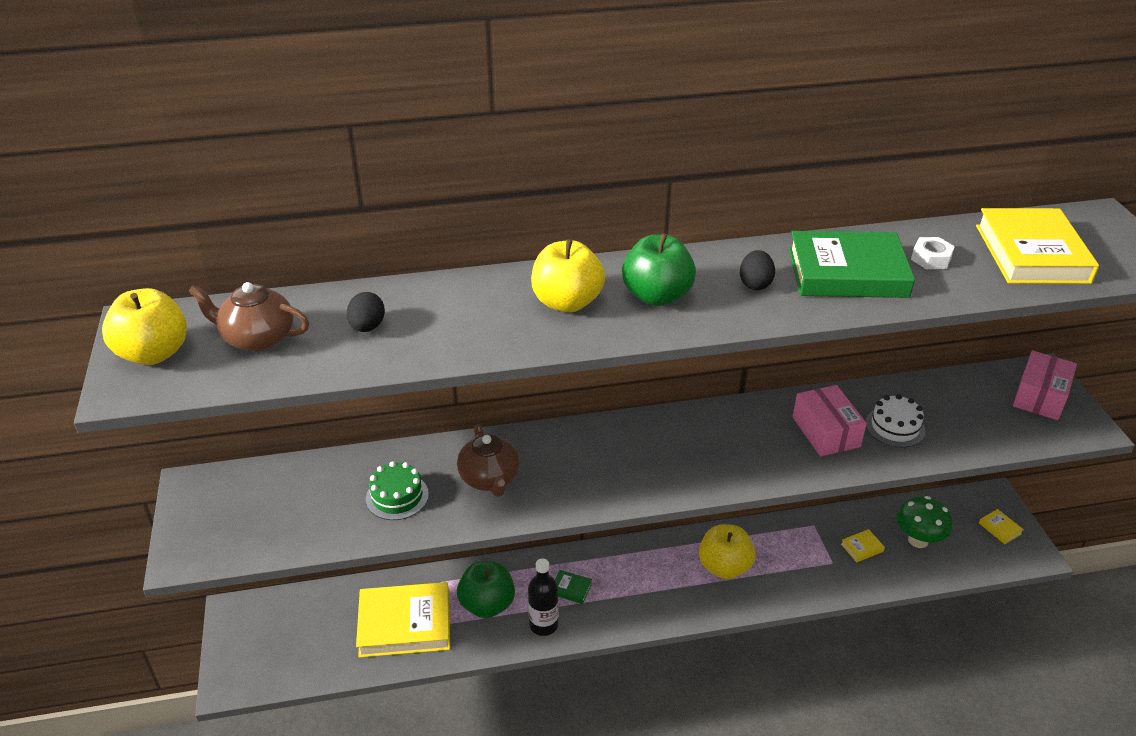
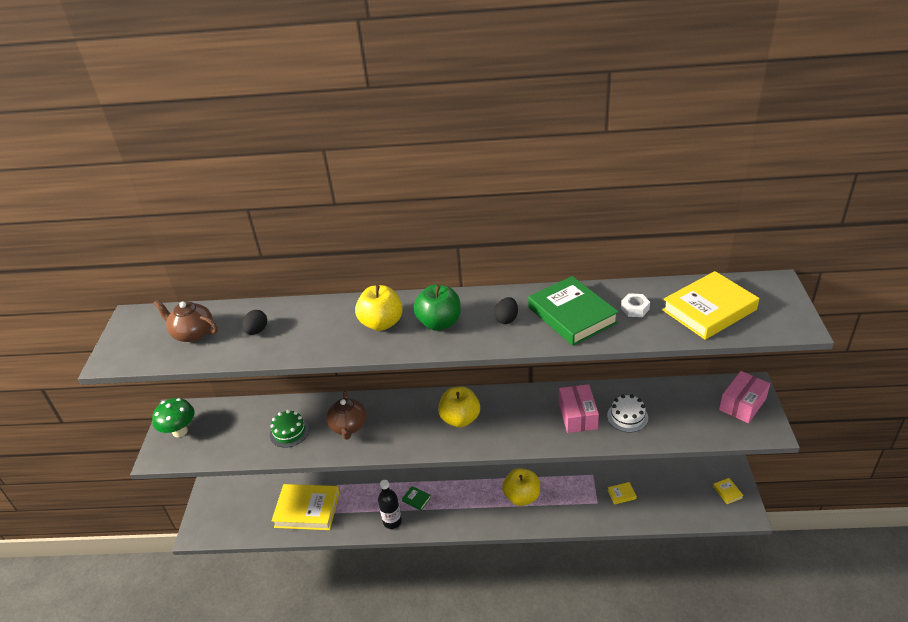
camera: 15 degrees right, 0 degrees up
(154, 353) = (133, 338): yellow apple -> yellow apple (460, 419)
(487, 605) = (361, 503): green apple -> none
(847, 272) = (572, 315): green book -> green book turned 45 degrees clockwise
(918, 540) = (663, 494): green mushroom -> green mushroom (180, 431)
(1031, 254) = (709, 310): yellow book -> yellow book turned 45 degrees clockwise

